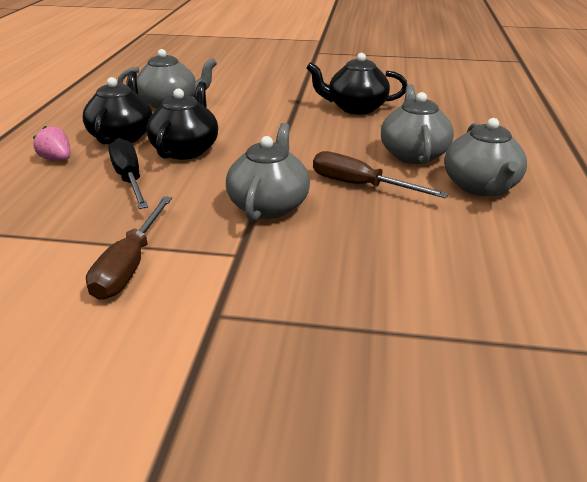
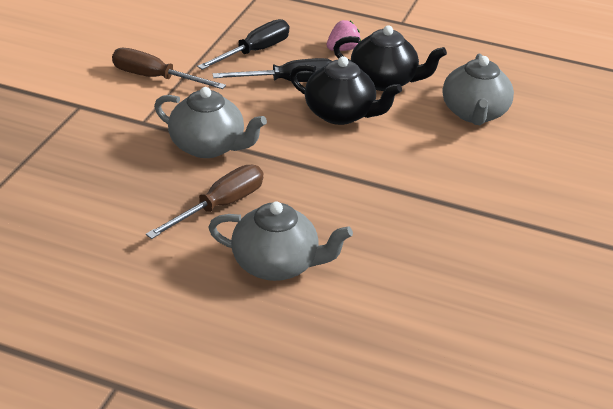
camera: 100 degrees right, 5 degrees up
(59, 206) = (254, 51): none -> black screwdriver
(355, 108) = (434, 254): black teapot -> none
(480, 186) = (179, 290): grey teapot -> none

